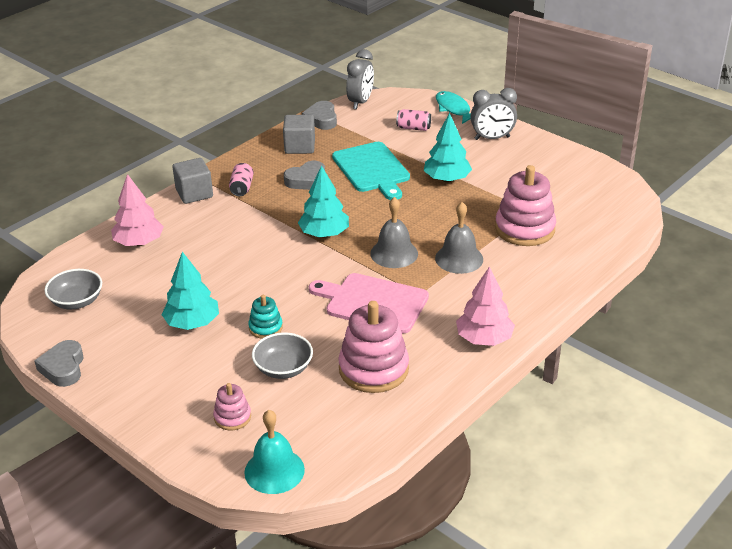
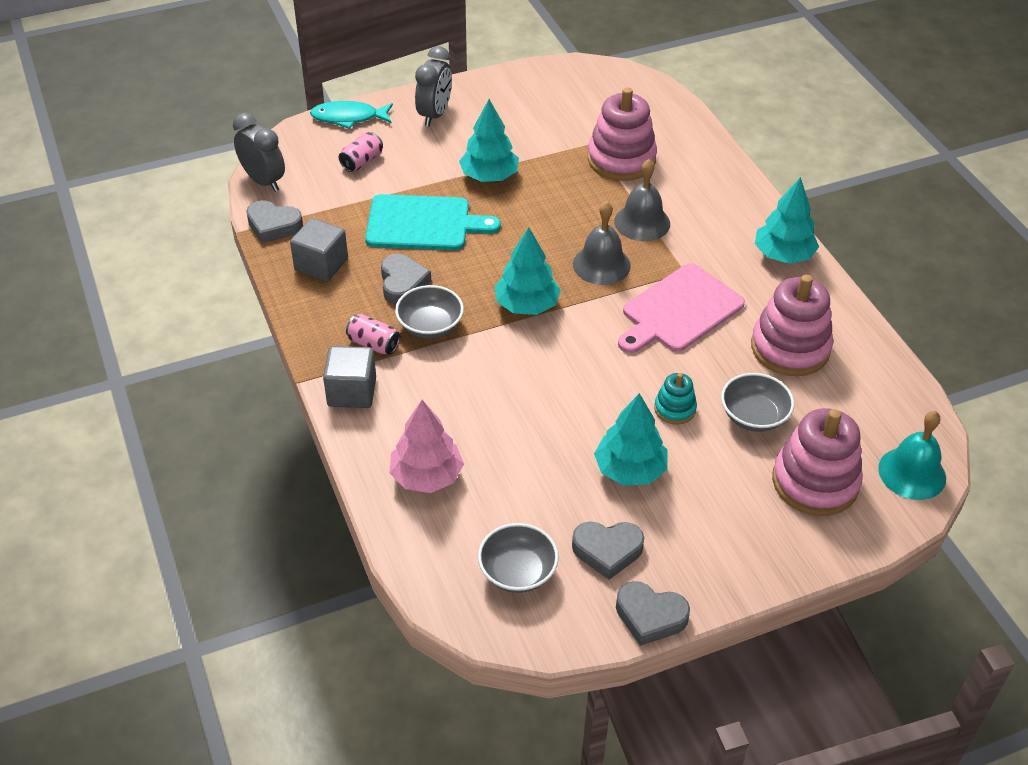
camera: 65 degrees left, 10 degrees up
(112, 333) = (607, 551): none -> grey heart
(232, 417) = (815, 482): pink stacking toy -> pink stacking toy, size x1.97
(274, 202) = (430, 326): none -> grey bowl
(484, 339) = (783, 255): pink tree -> turquoise tree

